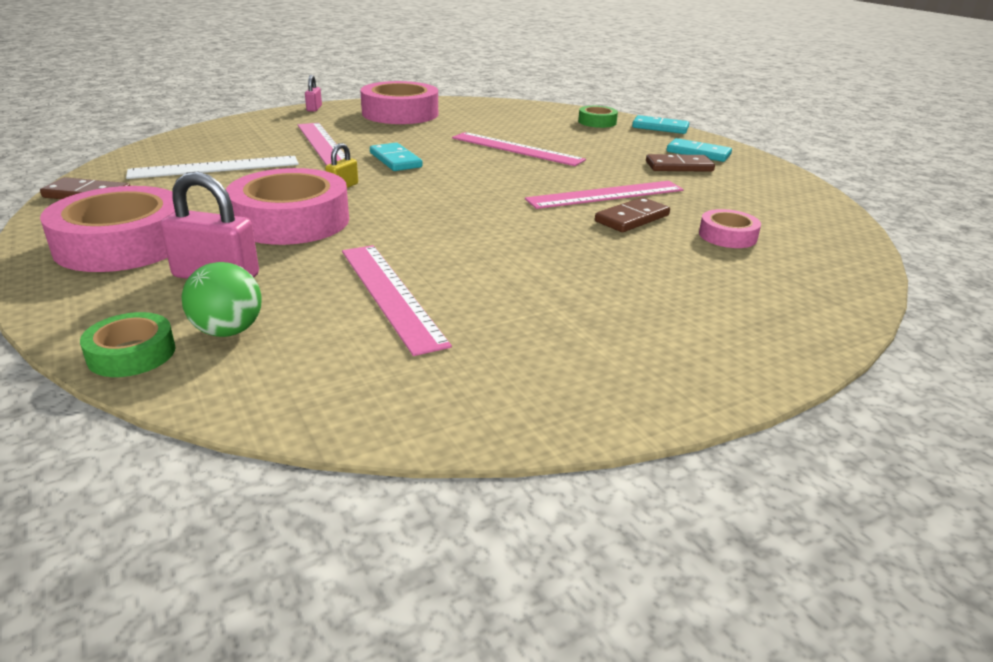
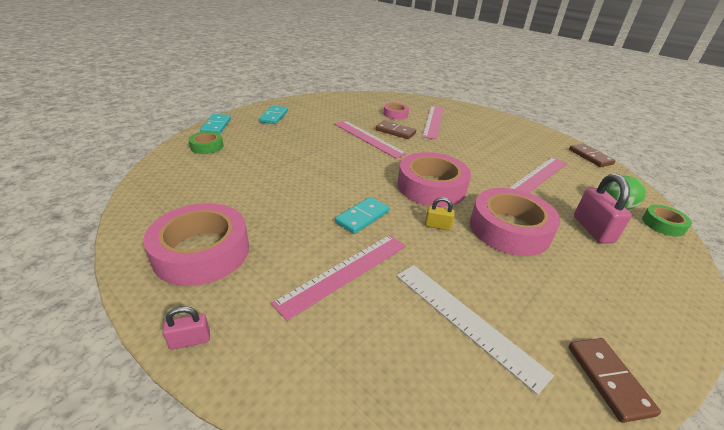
camera: 110 degrees left, 5 degrees up
(122, 244) = (622, 288): pink tape -> pink tape (431, 187)
(516, 149) = (299, 171): pink ruler -> pink ruler (433, 121)
(679, 166) = (304, 121): brown domino -> brown domino (590, 157)

